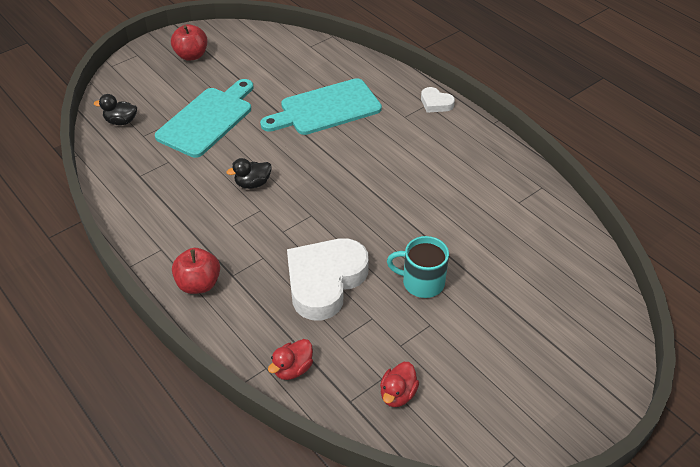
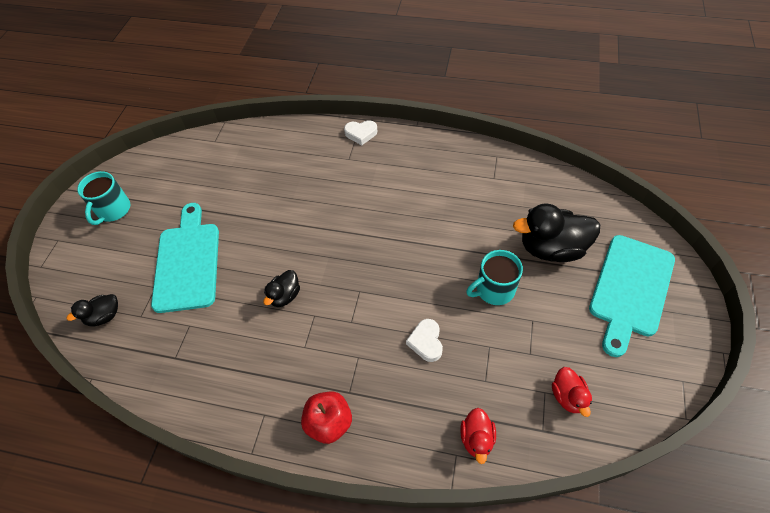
camera: 35 degrees left, 10 degrees up
(191, 55) = (113, 210): red apple -> turquoise mug
(325, 281) = (426, 342): white heart -> white heart, size x0.46
(326, 108) = (281, 189): turquoise cutting board -> turquoise cutting board (630, 289)
(509, 285) = (551, 248): none -> black duck

